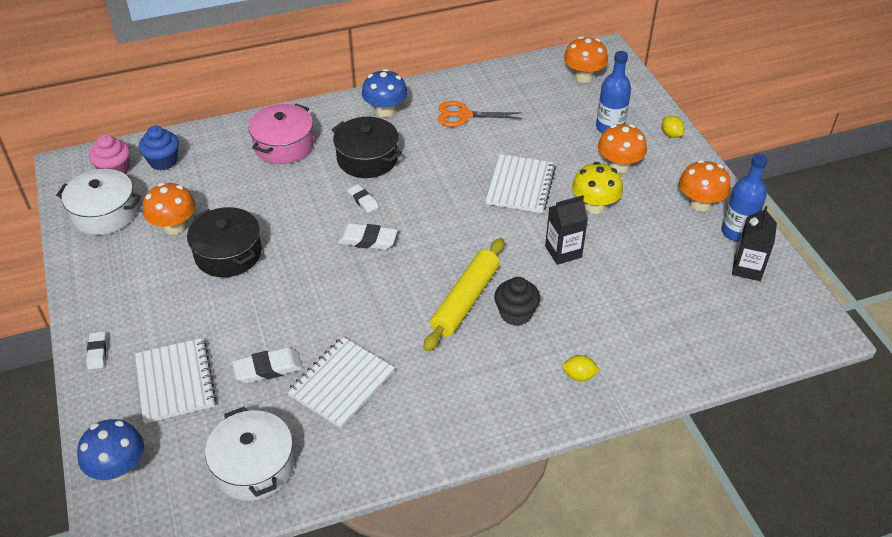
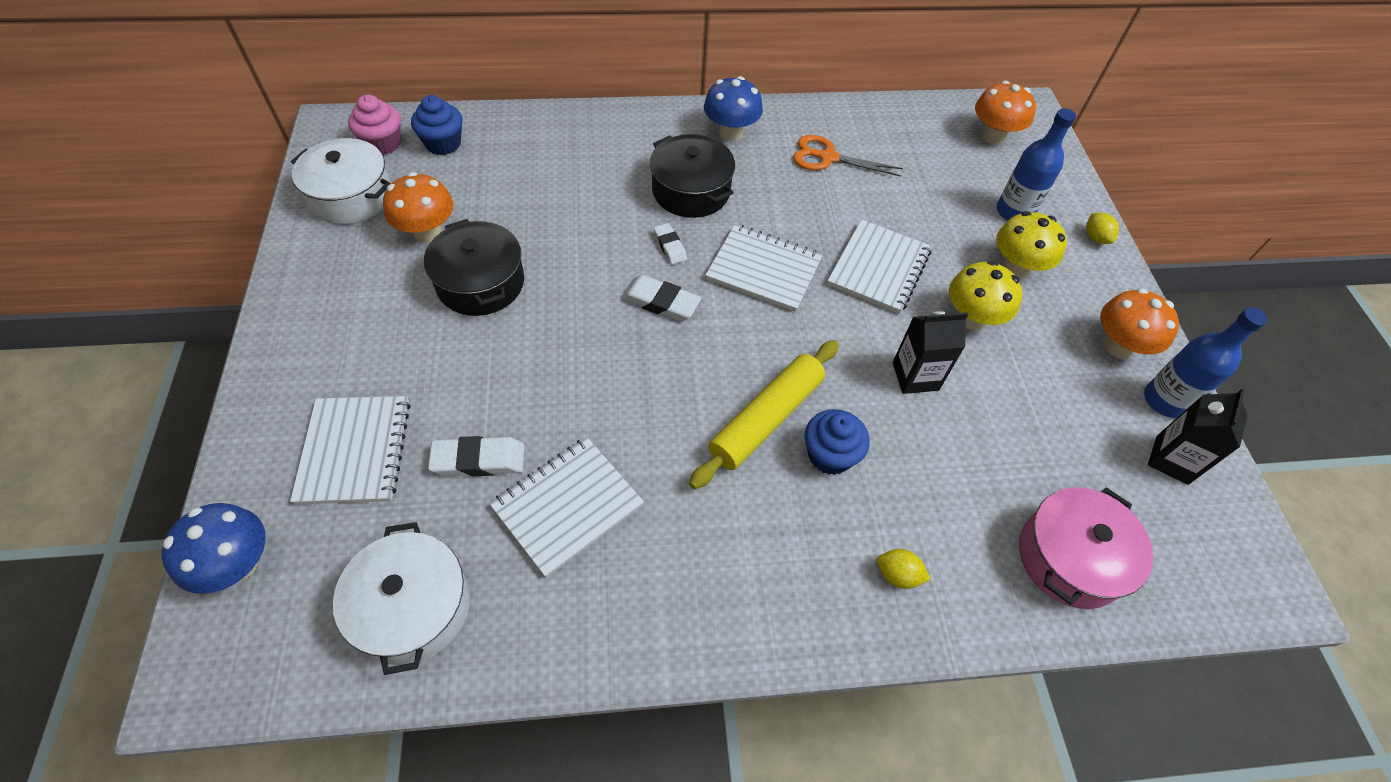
camera: 10 degrees right, 10 degrees up
(97, 352) = (274, 384): white eraser -> none
(284, 145) = (593, 152): pink pot -> pink pot (1069, 558)
(437, 203) = (763, 269): none -> white notebook
(516, 313) = (830, 455): black cupcake -> blue cupcake
(619, 166) = (1016, 268): orange mushroom -> yellow mushroom

